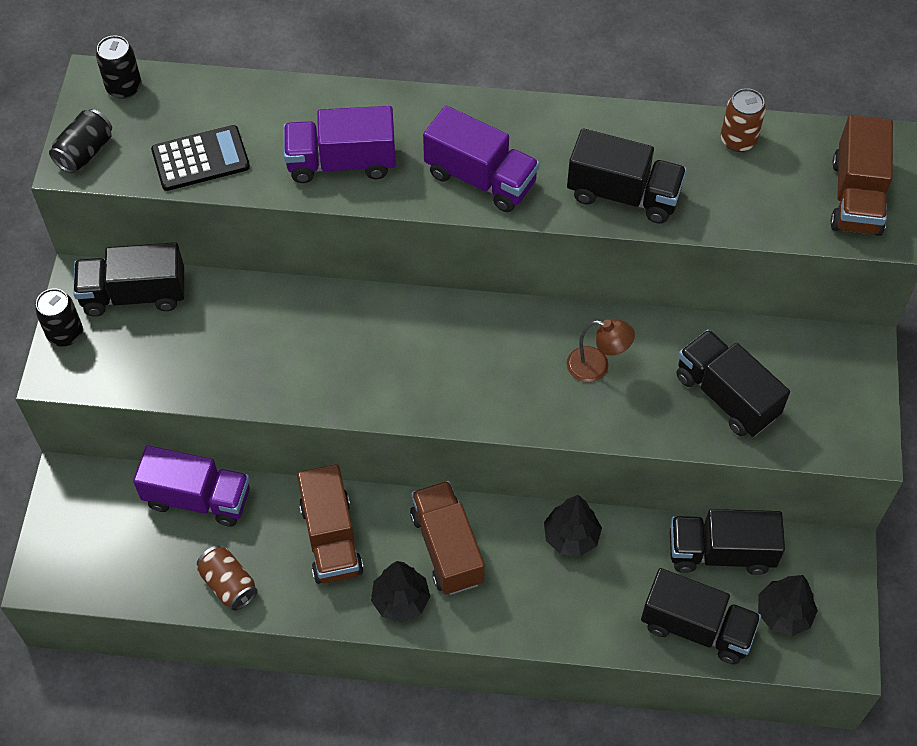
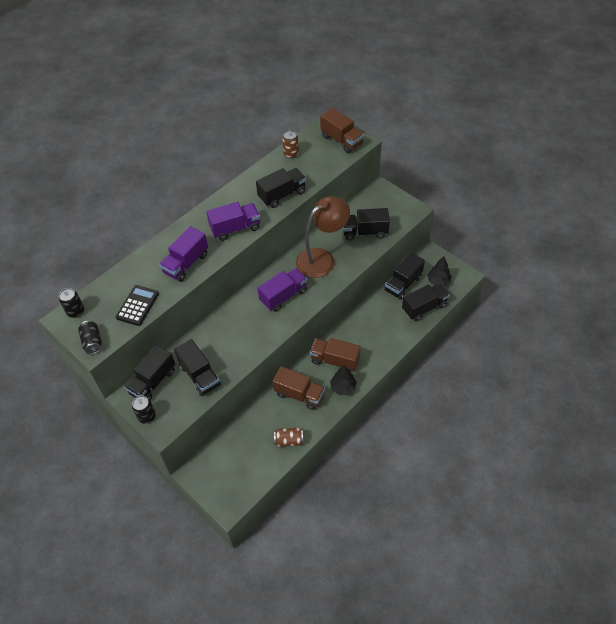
camera: 50 degrees left, 5 degrees down
(196, 352) = (200, 375): none -> black truck
(198, 498) = (243, 429): purple truck -> purple truck (283, 296)
(571, 537) = (362, 321): black tree -> none
(596, 367) = (322, 259): brown lamp -> brown lamp, size x2.15

